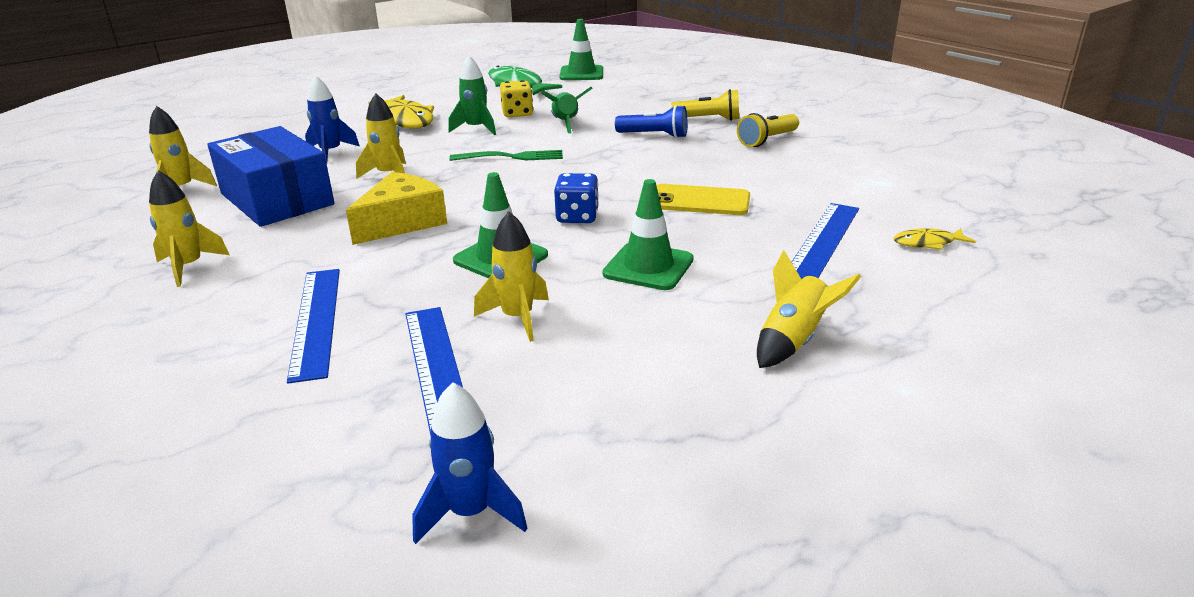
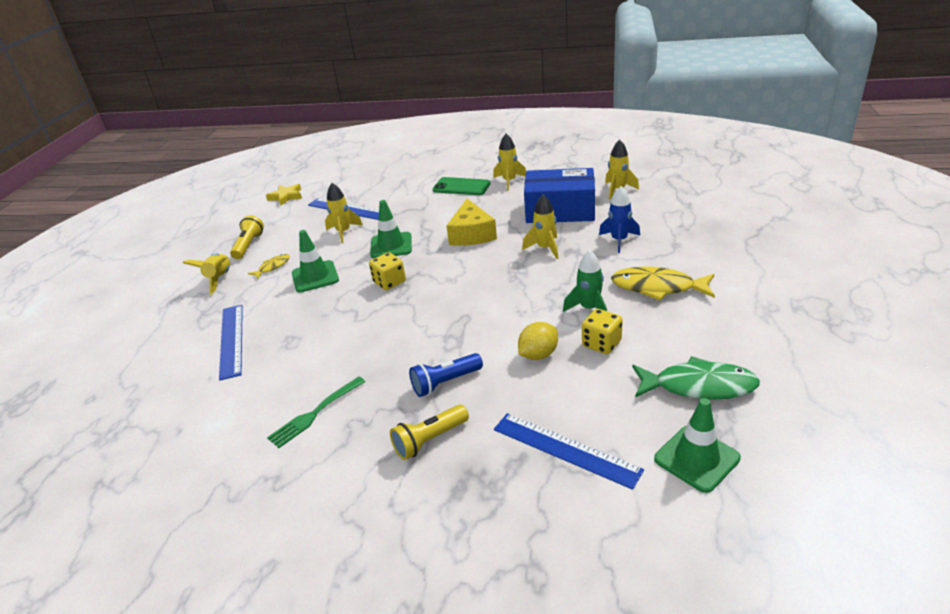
camera: 140 degrees right, 5 degrees up
(241, 298) = (461, 187): none -> green phone
(316, 321) = (417, 197): blue ruler -> blue ruler (565, 449)
(470, 512) = (286, 196): blue rocket -> yellow star
(512, 157) = (507, 299): green fork -> green fork (315, 413)
(566, 124) = (538, 354): green rocket -> yellow lemon
(577, 217) = (389, 282): blue dice -> yellow dice
(699, 201) = (332, 331): yellow phone -> none
(767, 140) = (342, 434): yellow flashlight -> yellow flashlight (248, 245)
(927, 243) = (164, 372): yellow fish -> yellow fish (273, 267)

